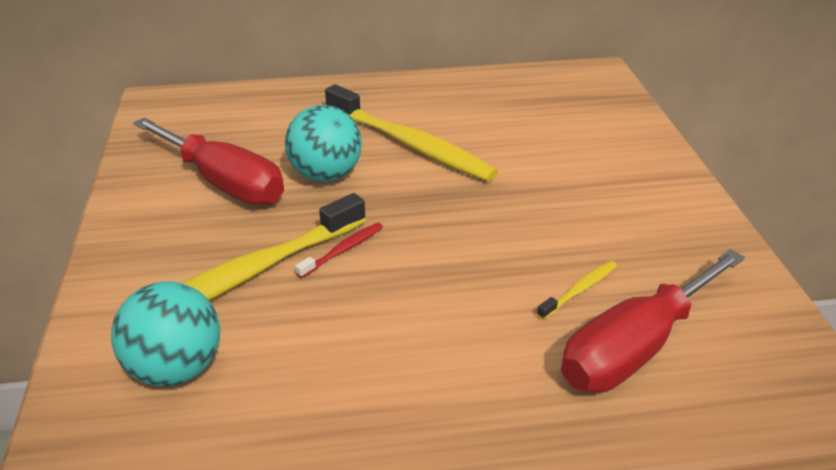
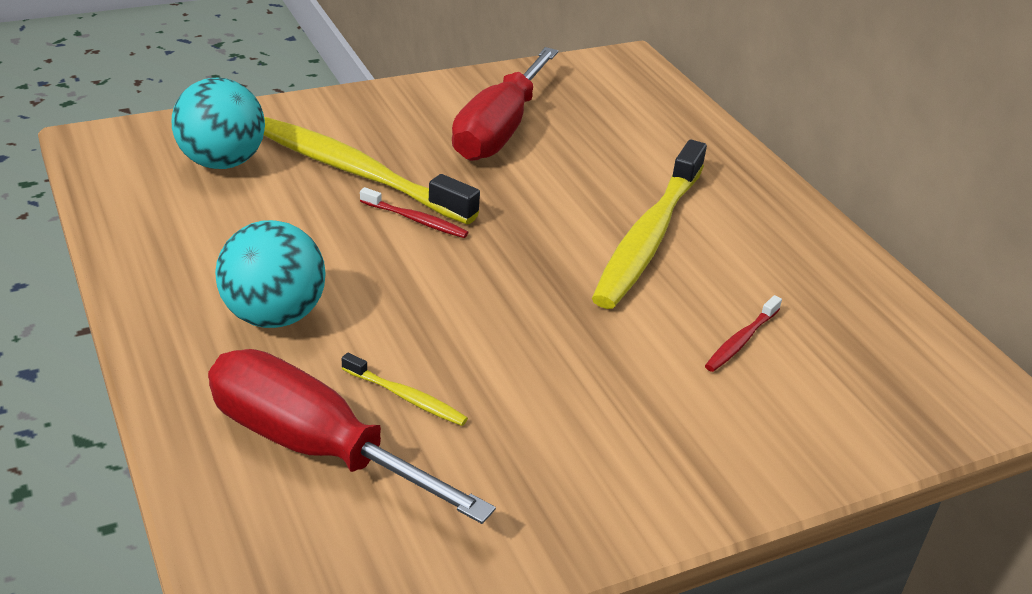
camera: 70 degrees right, 0 degrees up
(326, 175) = (547, 188): turquoise ball -> turquoise ball (274, 316)
(536, 136) = (741, 340): none -> red toothbrush

